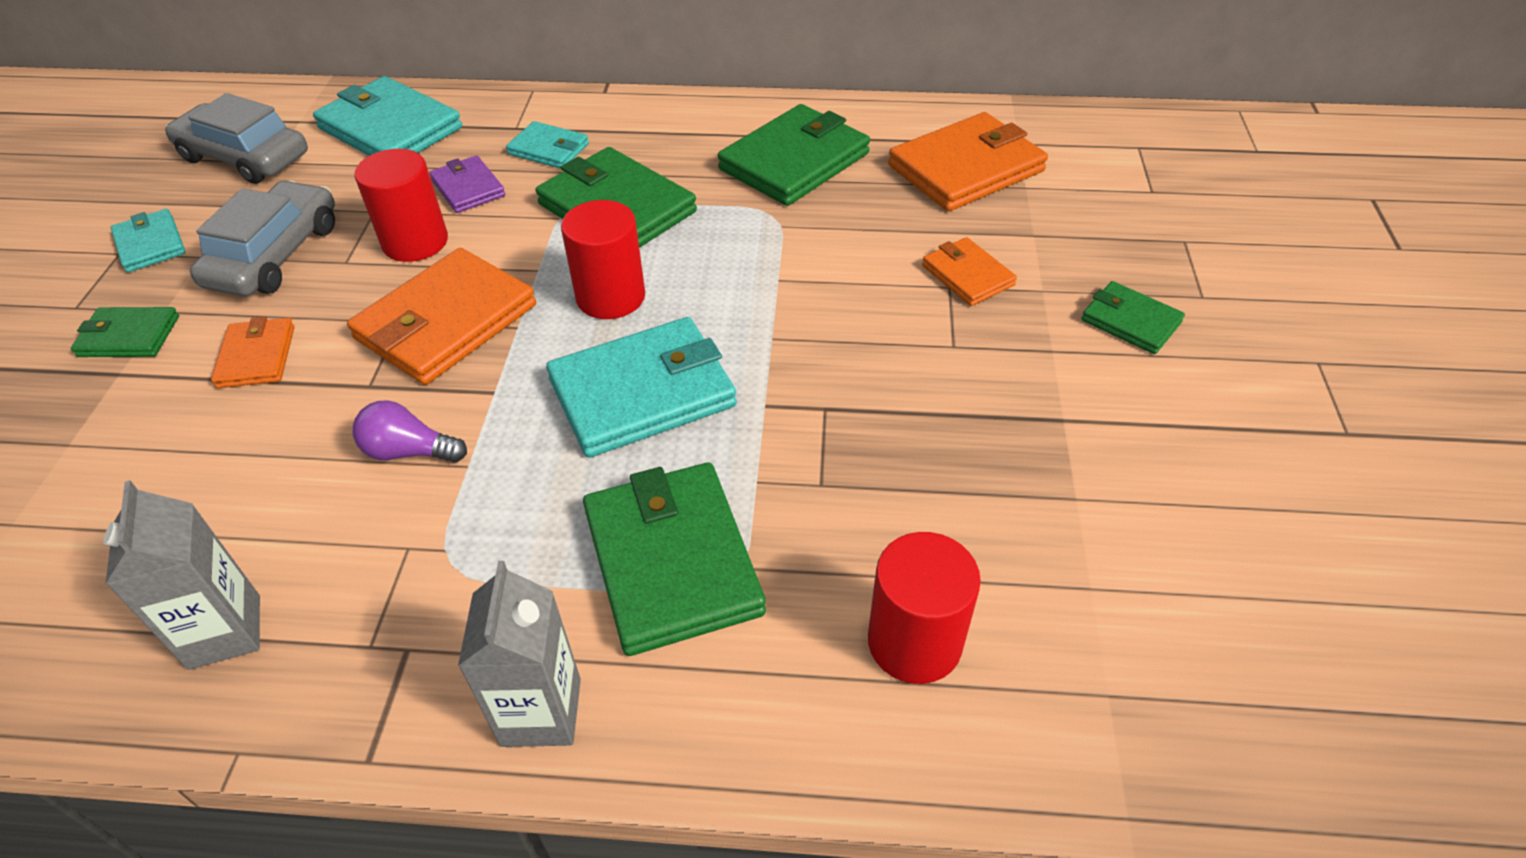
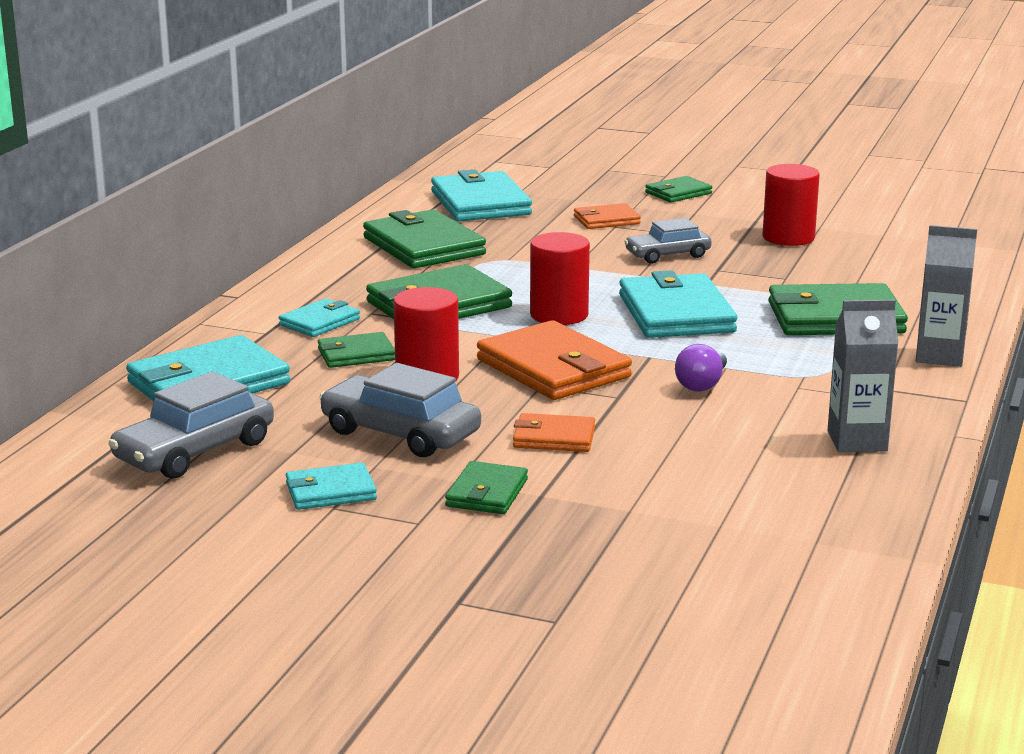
camera: 75 degrees left, 25 degrees down
(468, 188) = (356, 354): purple wallet -> green wallet
(859, 351) = (667, 255): none -> grey car
(914, 642) = (910, 272): red cylinder -> red cylinder (788, 237)
(966, 168) = (480, 203): orange wallet -> turquoise wallet

